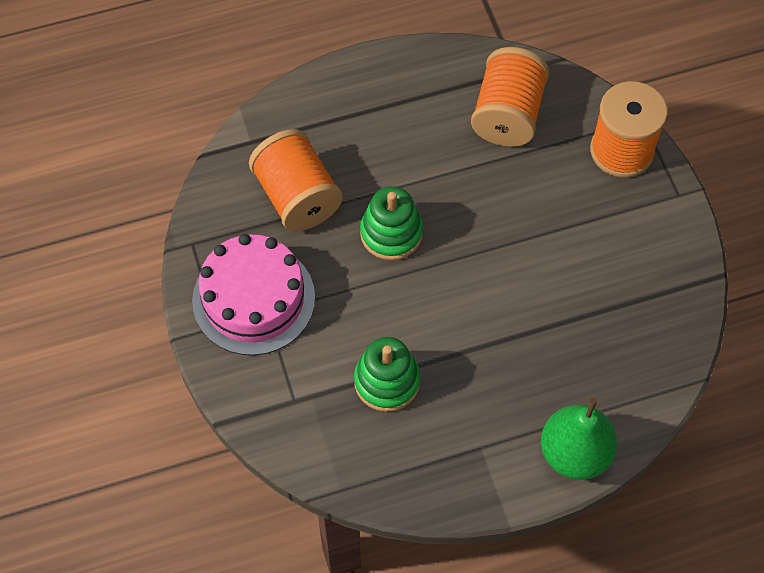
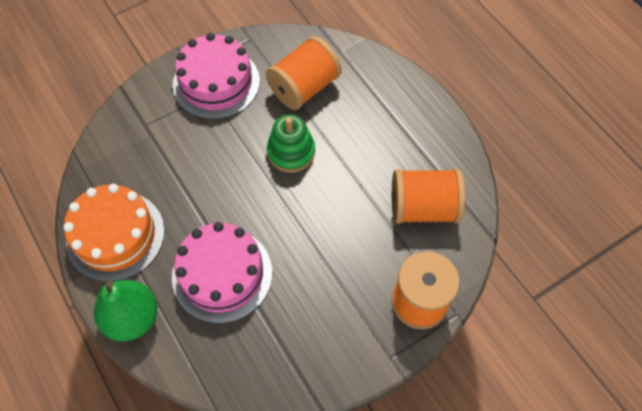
camera: 75 degrees right, 0 degrees up
(387, 381) = (169, 177): green stacking toy -> none
(456, 459) = (115, 235): none -> orange cake
(541, 343) = (222, 274): none -> pink cake

